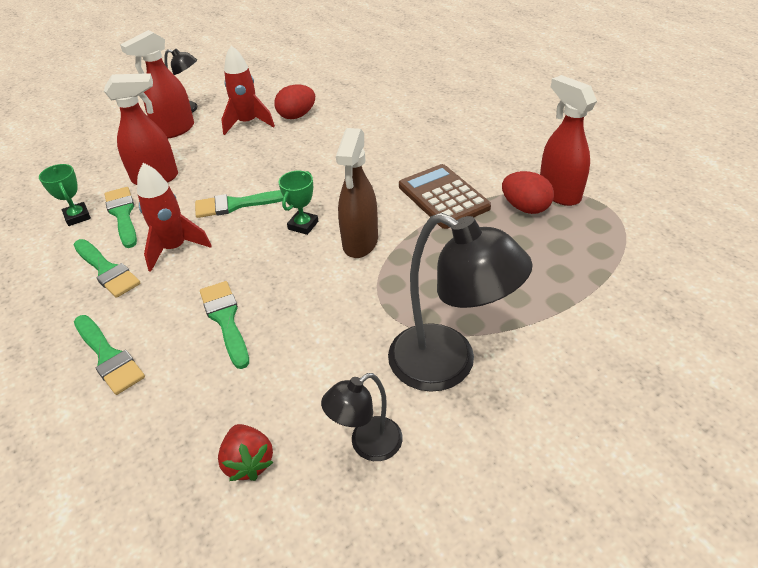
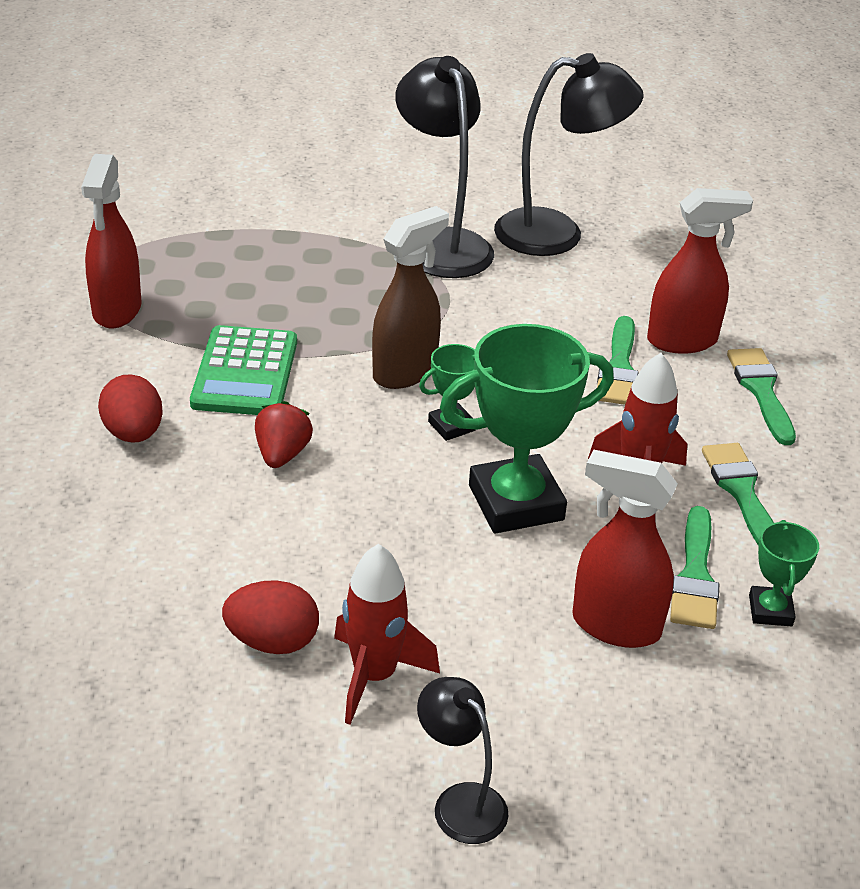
camera: 150 degrees left, 5 degrees down
(175, 130) = (525, 743): red spray bottle -> red spray bottle (683, 341)
(236, 205) = (516, 503): green brush -> green trophy
(248, 462) = (658, 264): red strawberry -> red strawberry (282, 454)
(367, 445) = (557, 234): black lamp -> black lamp, size x1.86
(443, 197) = (245, 373): brown calculator -> green calculator
(525, 208) = (178, 315): red egg -> red egg (133, 433)

